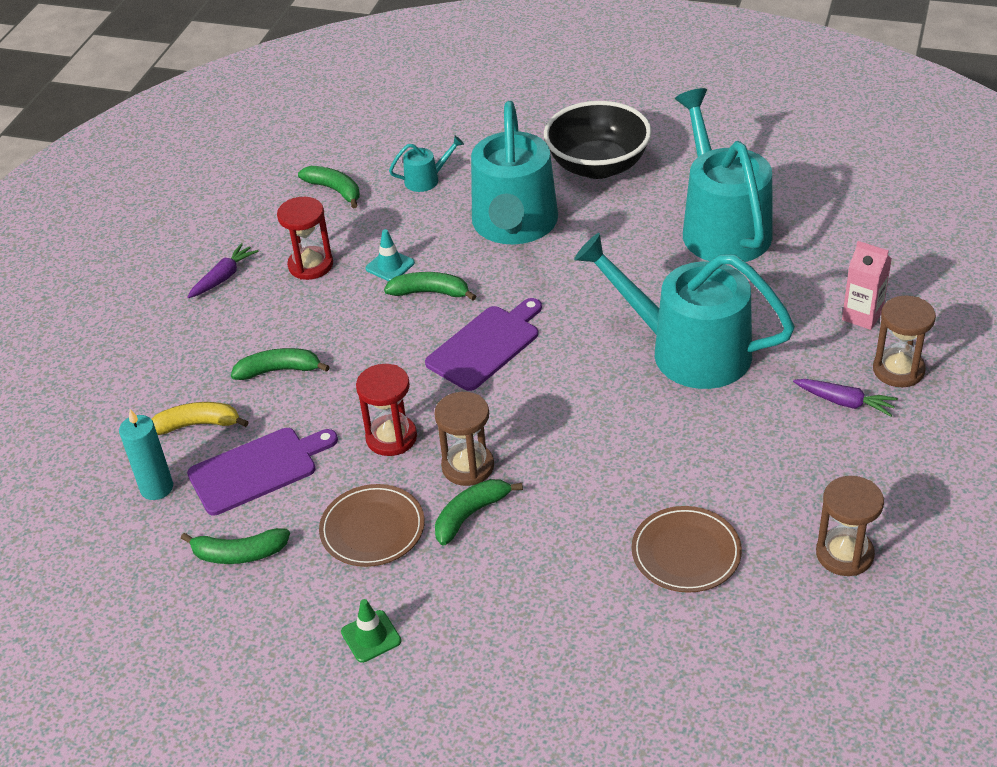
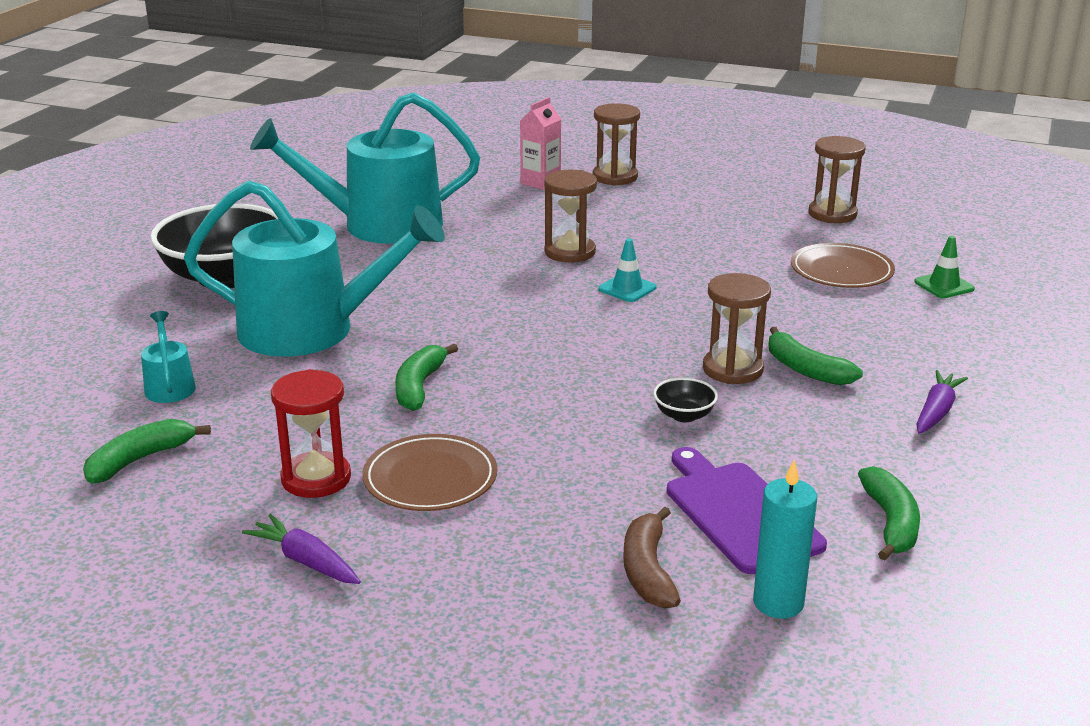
camera: 90 degrees left, 15 degrees down
(197, 424) = (647, 570): yellow banana -> brown banana
(279, 370) = (543, 501): green banana -> none
(371, 636) = (991, 429): green traffic cone -> green traffic cone (944, 285)
(372, 529) = (834, 428): brown plate -> brown plate (430, 478)
(390, 266) = (350, 414): turquoise traffic cone -> turquoise traffic cone (627, 288)
(391, 437) = (684, 415): red hourglass -> black bowl
(486, 345) = (532, 353): purple cutting board -> none
(689, 351) = (570, 252): turquoise watering can -> brown hourglass
(844, 402) = (652, 198): purple carrot -> purple carrot (936, 412)

